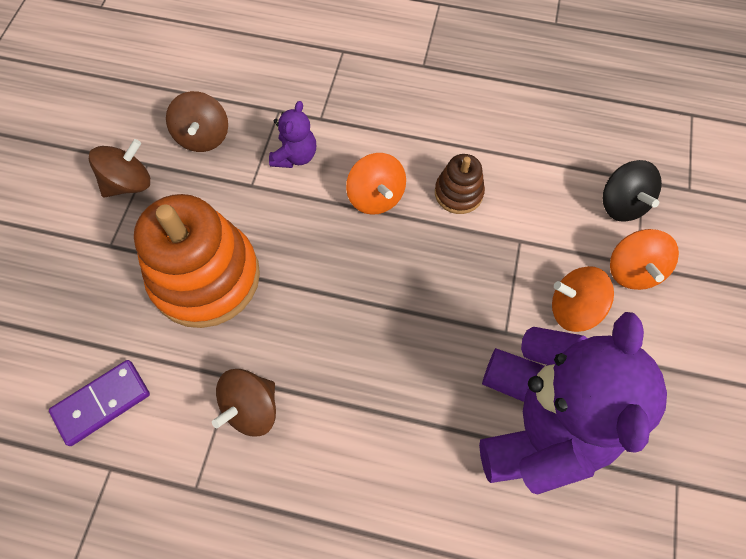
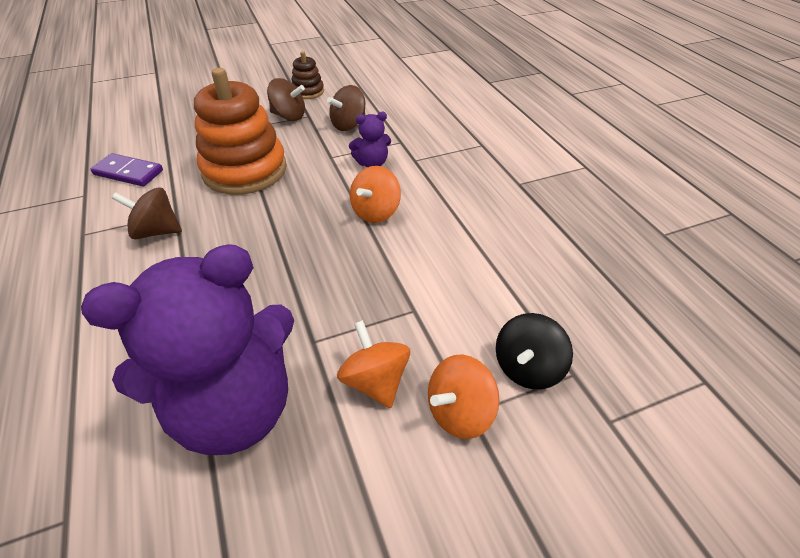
camera: 55 degrees right, 20 degrees down
(458, 193) = (423, 252): brown stacking toy -> brown stacking toy (308, 92)

